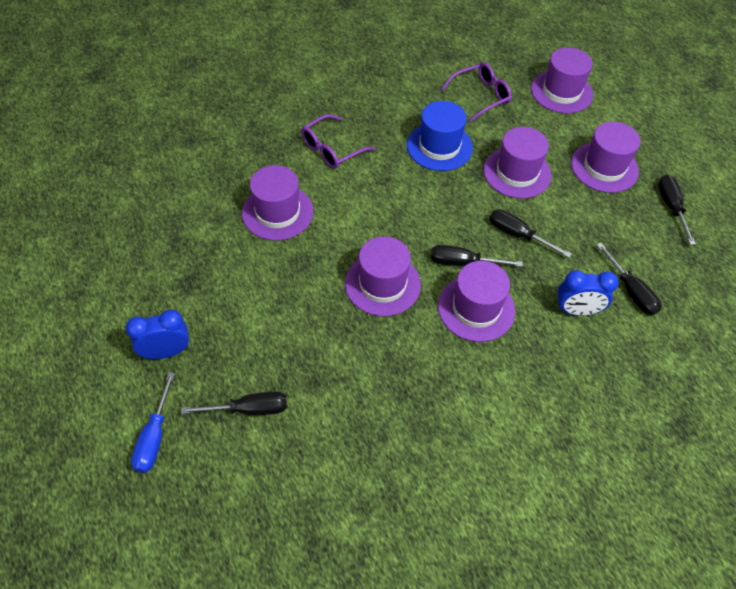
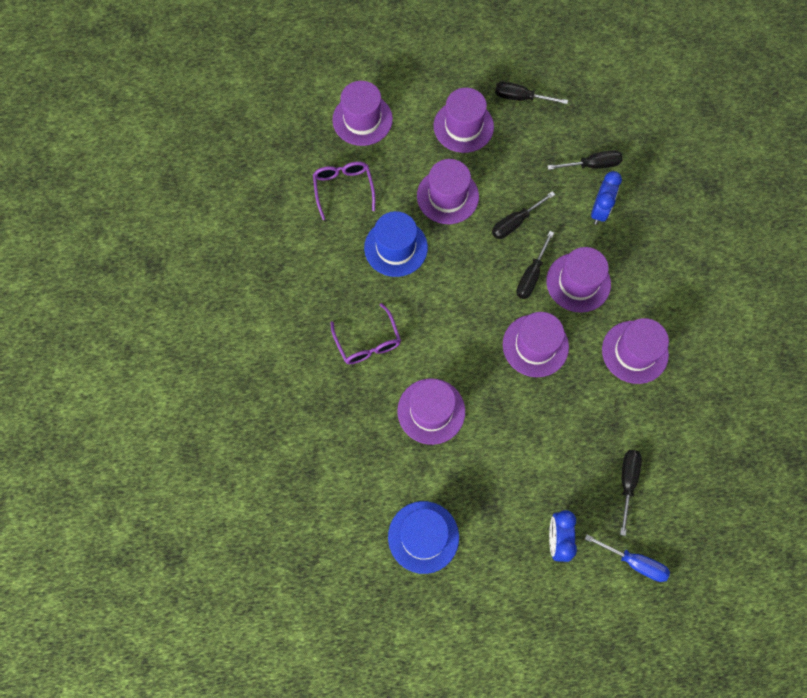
camera: 70 degrees left, 15 degrees up
(146, 235) = (423, 537): none -> blue hat
(414, 384) = (634, 352): none -> purple hat

